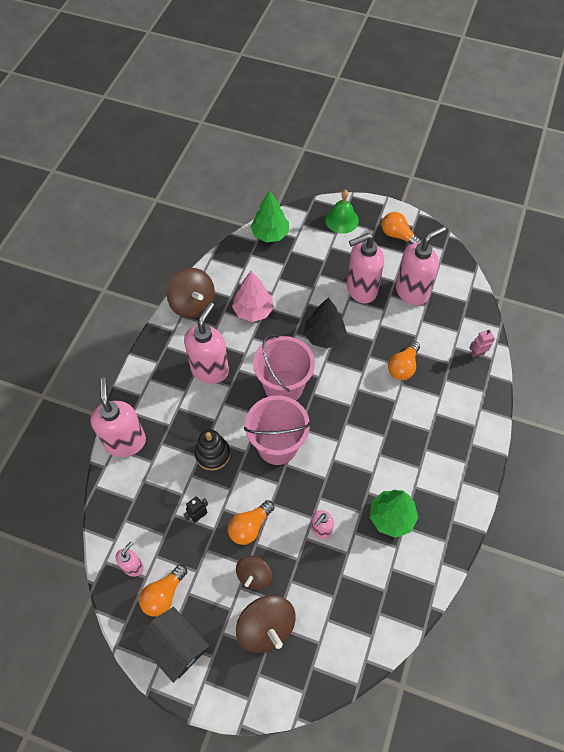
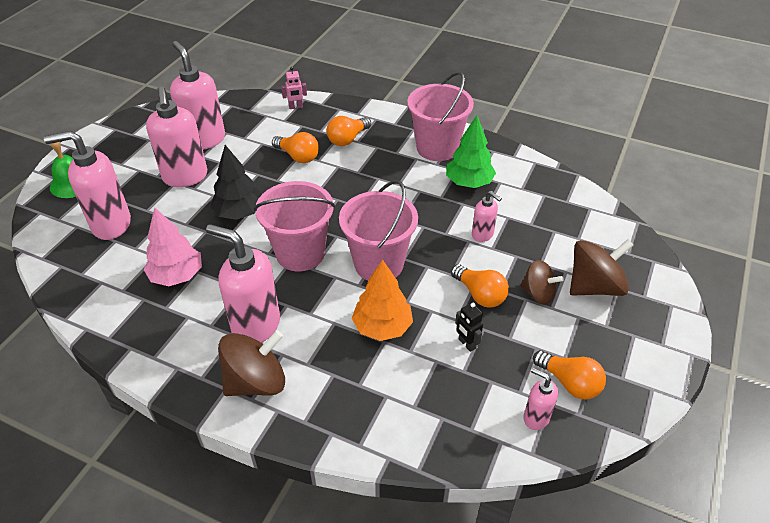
camera: 85 degrees left, 15 degrees down
(125, 442) = (351, 430): pink soap dispenser -> pink soap dispenser (111, 225)
(176, 647) = (630, 370): black house -> none
(193, 304) = (138, 342): brown spinning top -> brown spinning top (256, 382)
(212, 454) = (382, 327): black stacking toy -> orange tree
(270, 234) = (57, 251): green tree -> none
(398, 235) = (122, 141): orange light bulb -> orange light bulb (347, 139)
(439, 486) = (437, 148): none -> pink bucket
(477, 353) = (296, 107): pink robot -> pink robot turned 90 degrees counterclockwise

